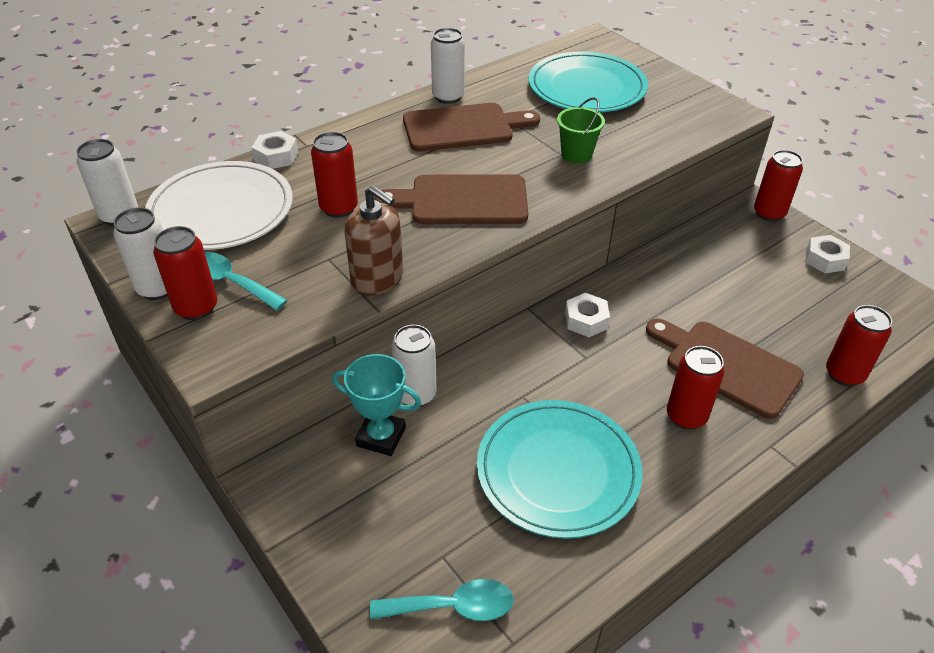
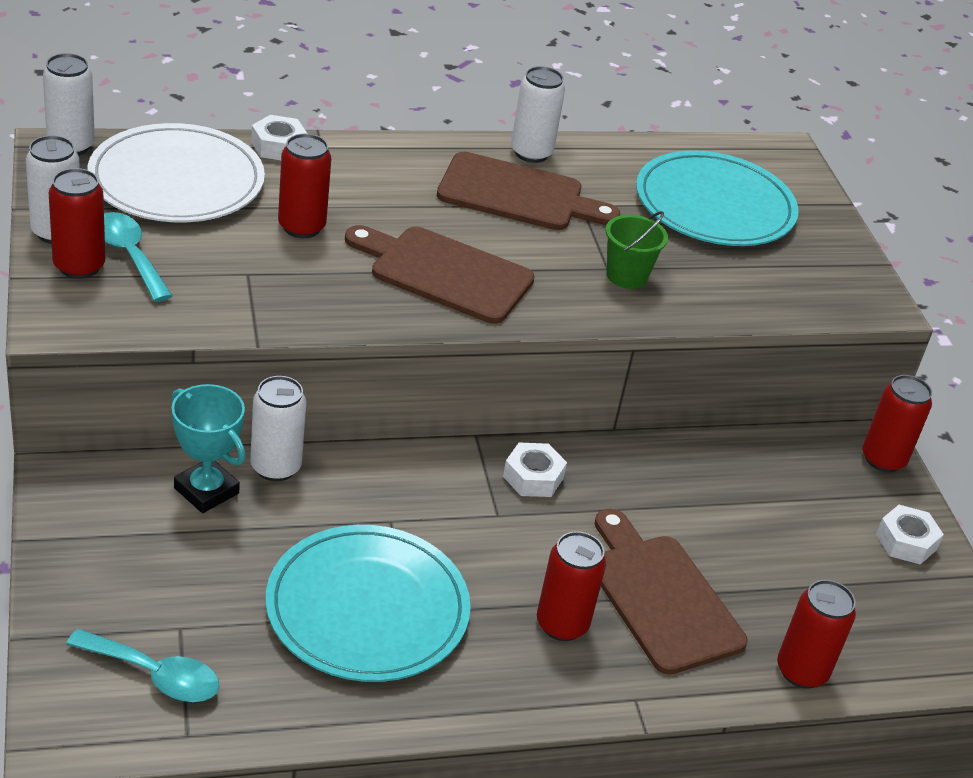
camera: 20 degrees right, 5 degrees down
(377, 279) = (282, 315): brown soap dispenser -> none

